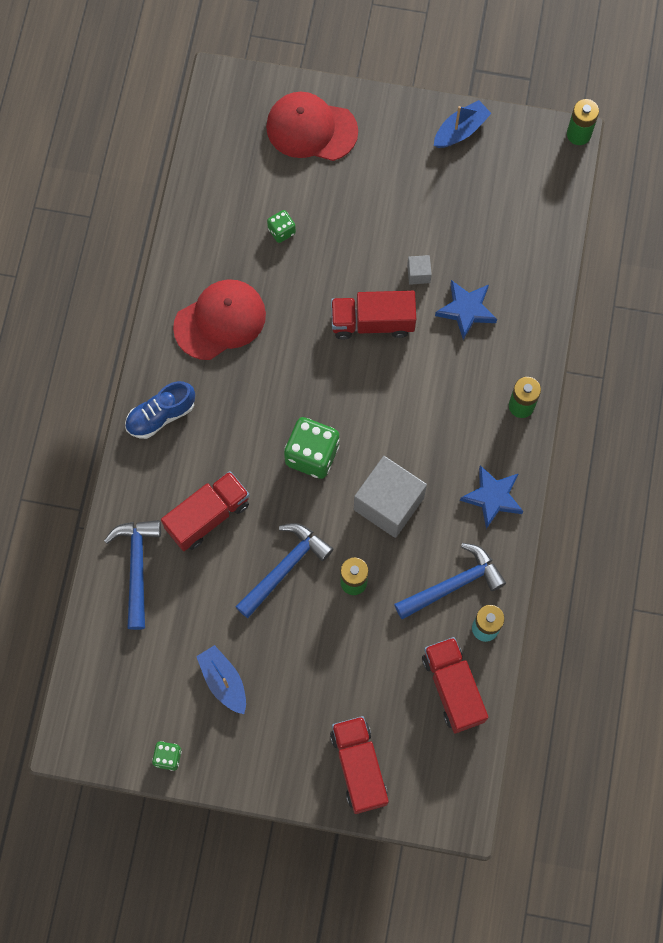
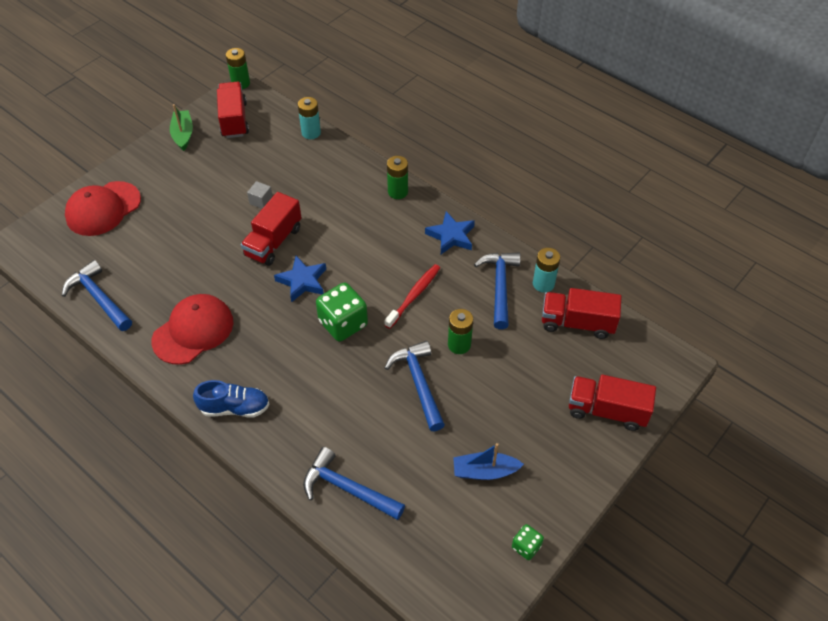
camera: 60 degrees left, 20 degrees down
(161, 415) = (235, 408): blue shoe -> blue shoe turned 90 degrees counterclockwise
(205, 208) = (99, 298): none -> blue hammer
(208, 516) = (341, 415): red truck -> red truck (234, 120)
(220, 320) = (193, 331): red cap -> red cap turned 45 degrees clockwise
(281, 231) = (160, 261): green dice -> none
(388, 503) = (414, 295): grey cube -> red toothbrush
(460, 130) = (183, 134): blue boat -> green boat
(466, 310) = (308, 188): blue star -> blue star (302, 281)
(551, 260) = (311, 133): none -> turquoise battery

